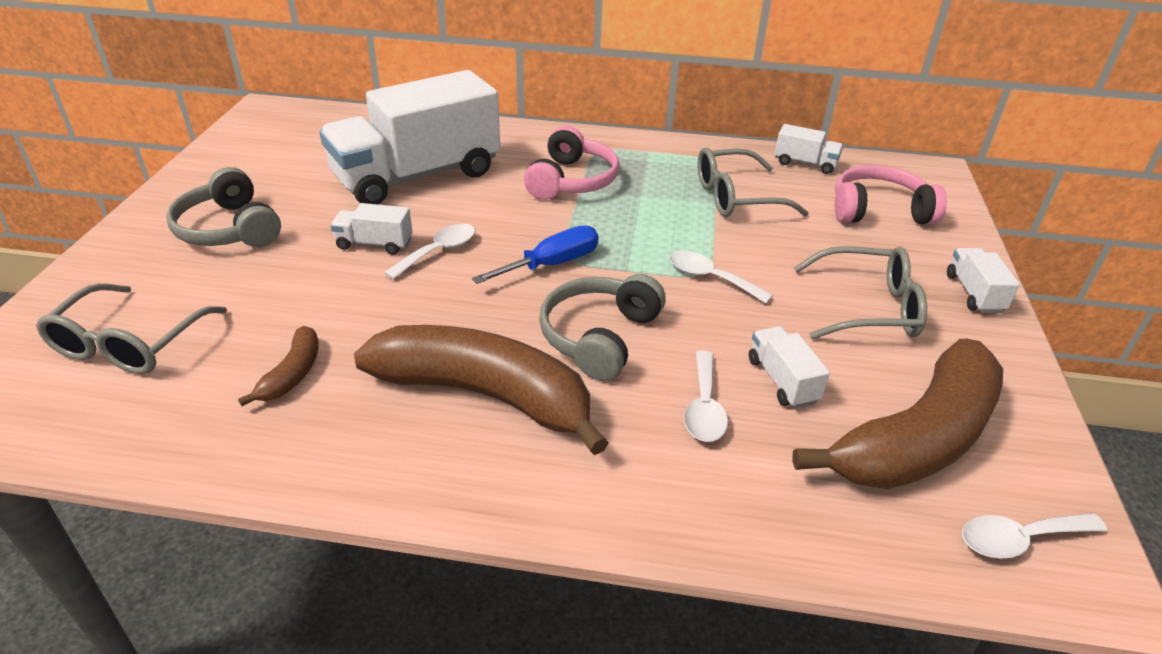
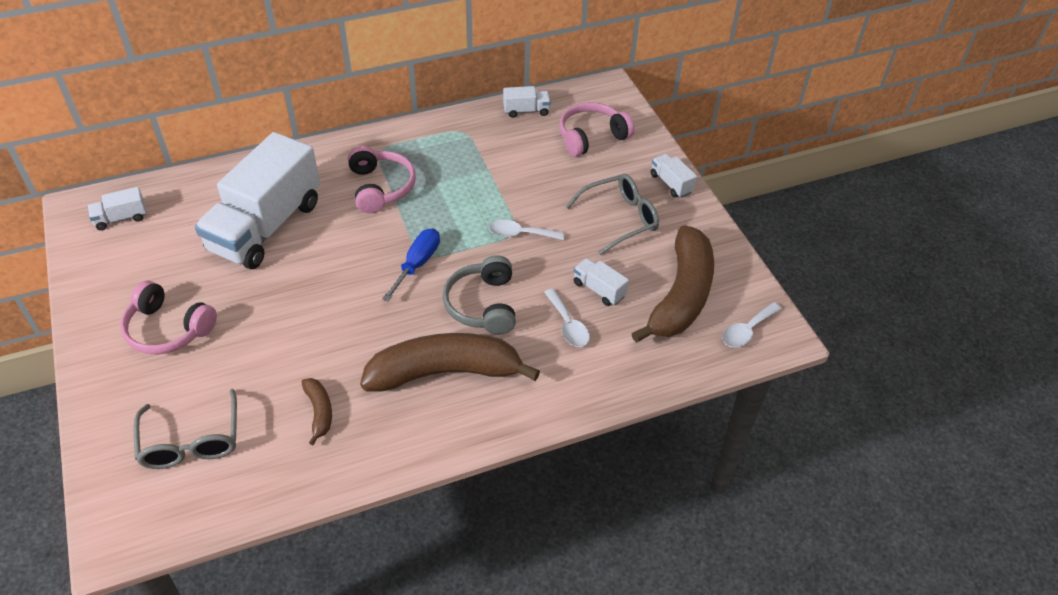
camera: 30 degrees left, 10 degrees up
(229, 229) = (168, 329): grey headphones -> pink headphones
(374, 244) = (286, 297): white truck -> white truck (121, 218)
(438, 251) = (336, 285): white spoon -> none
(737, 197) = (499, 159): grey glasses -> none

